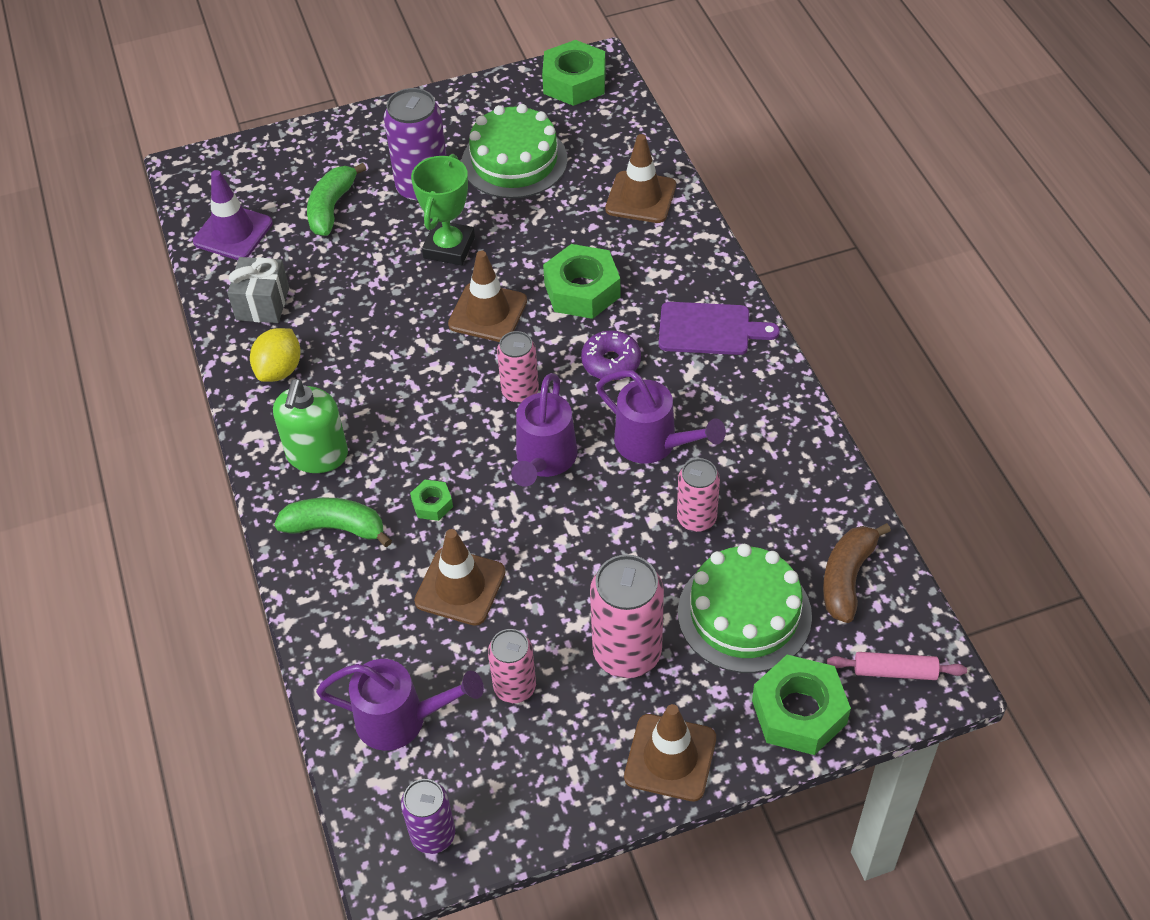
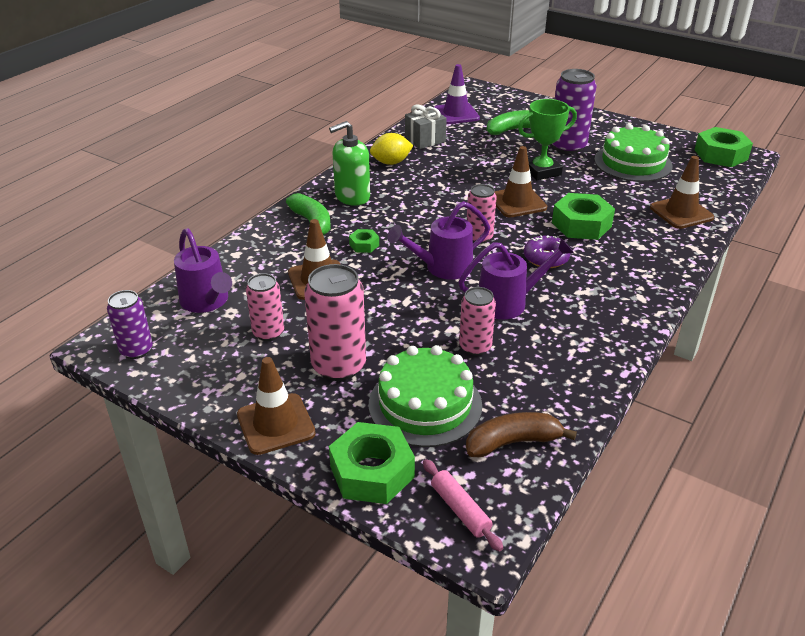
camera: 50 degrees right, 15 degrees down
(653, 444) = (509, 302): purple watering can -> purple watering can turned 105 degrees counterclockwise
(709, 329) = (627, 283): purple cutting board -> none

